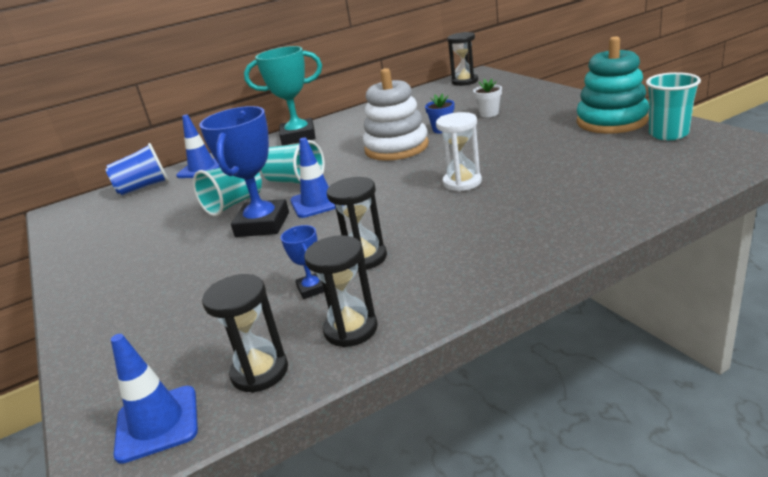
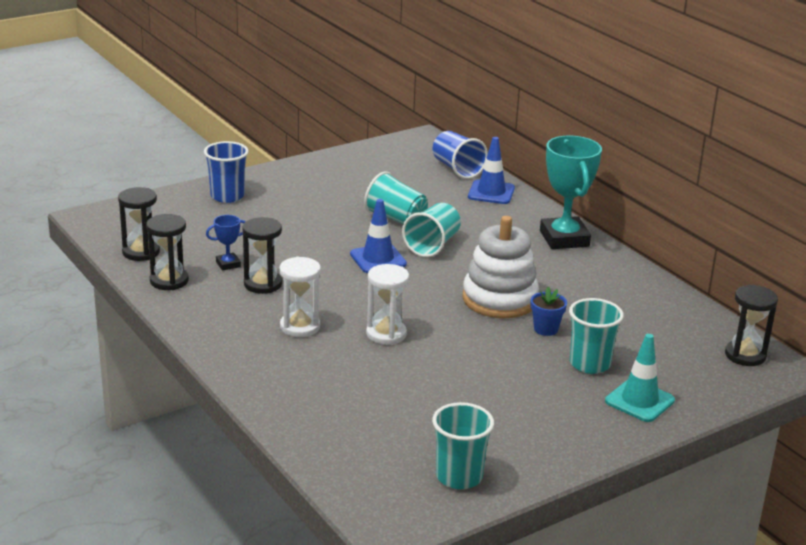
camera: 80 degrees right, 0 degrees up
(119, 319) = (227, 196): none -> blue cup
(157, 423) = (111, 226): blue traffic cone -> none
(262, 224) = (346, 236): blue trophy -> none
(456, 224) = (300, 327): none -> white hourglass
(489, 114) = (589, 364): white flower pot -> turquoise cup
(531, 98) = (639, 401): none -> turquoise traffic cone
(611, 121) = (521, 446): turquoise stacking toy -> none

